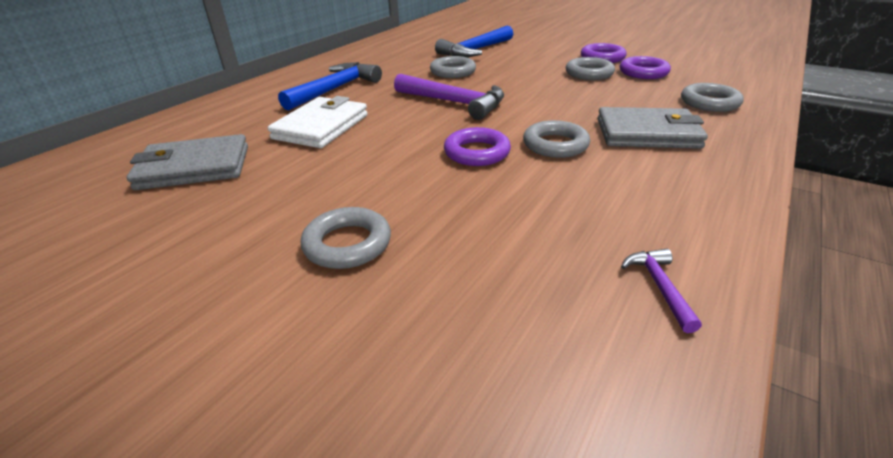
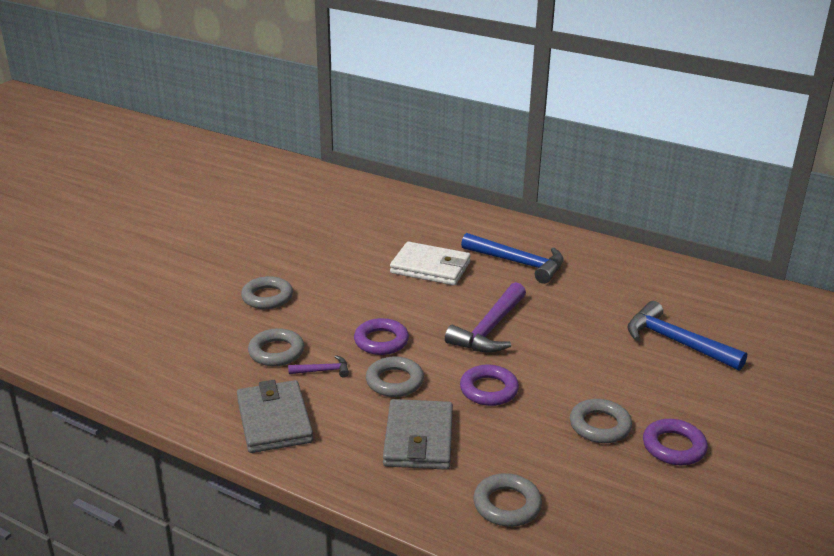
camera: 85 degrees right, 5 degrees down
(194, 167) = (363, 232): grey wallet -> grey wallet (274, 420)
(453, 72) = (585, 327): grey ring -> grey ring (276, 352)
(643, 72) = (614, 473): purple ring -> purple ring (489, 390)
(659, 287) = (205, 402): purple hammer -> purple hammer (323, 371)

